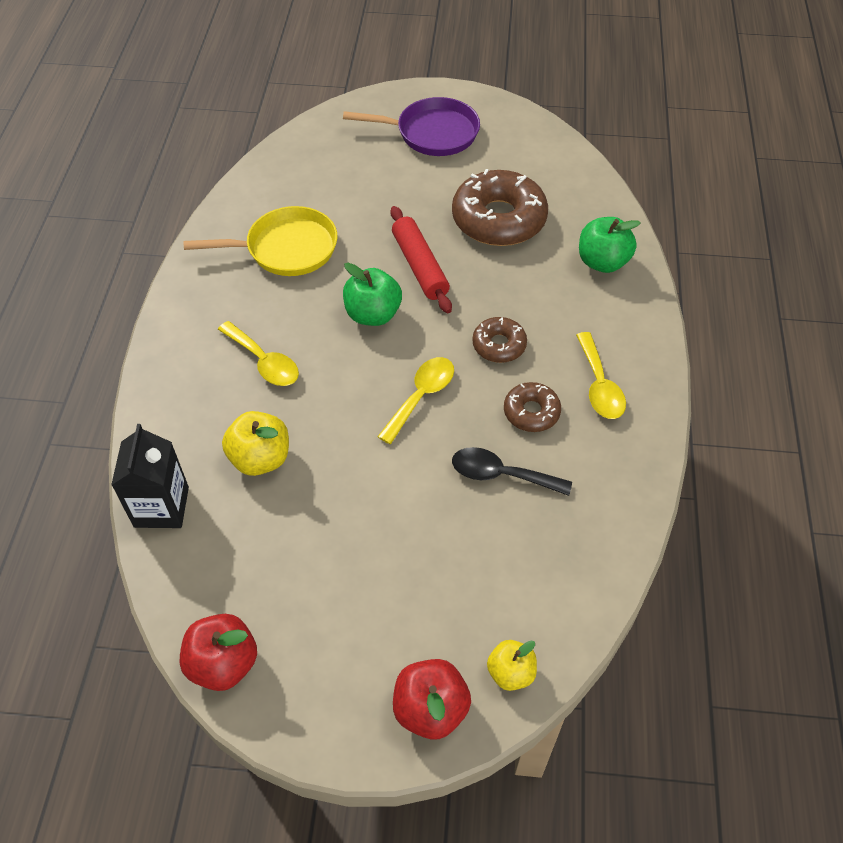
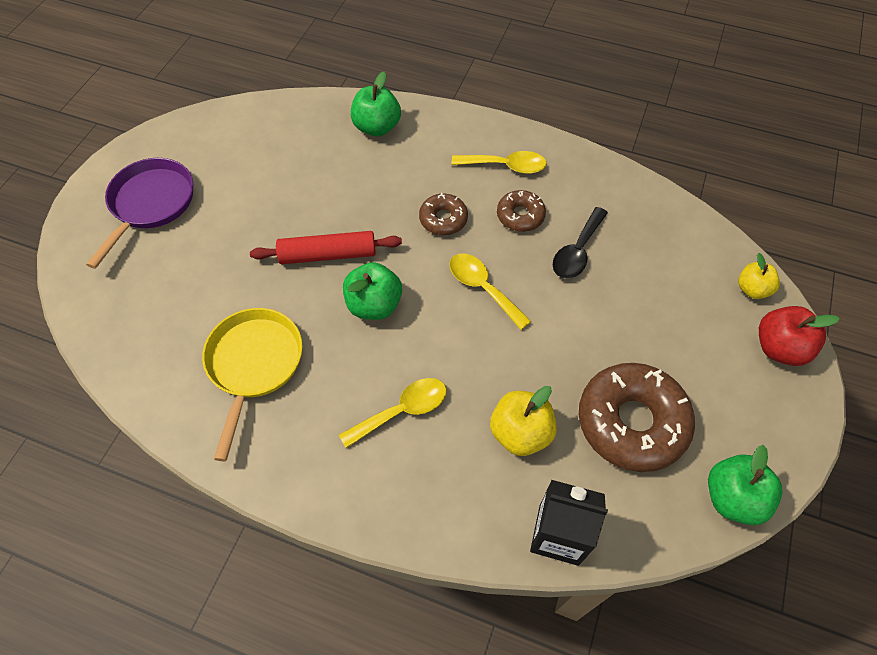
camera: 75 degrees left, 5 degrees up
(223, 663) = (732, 498): red apple -> green apple
(498, 219) = (295, 182): brown donut -> brown donut (631, 422)

